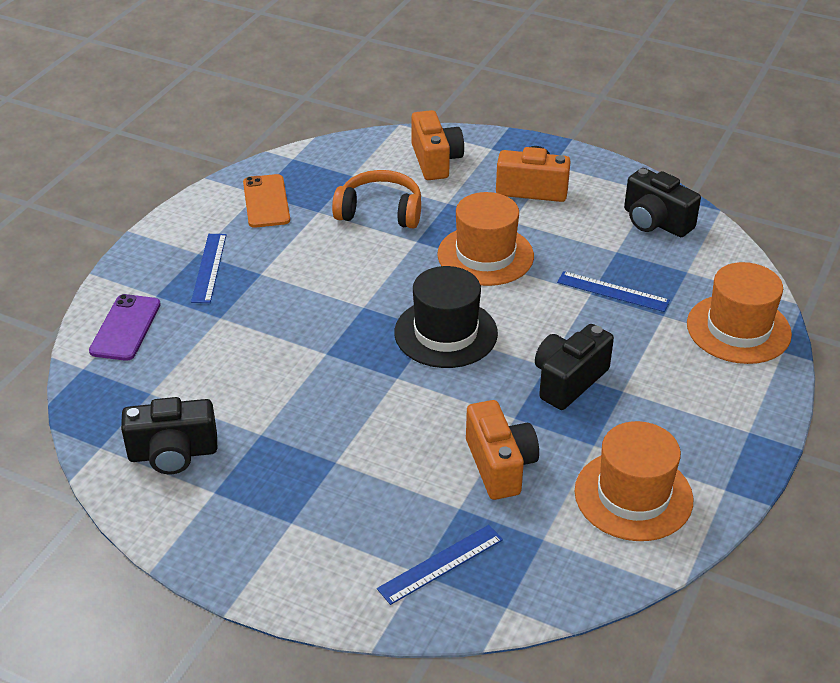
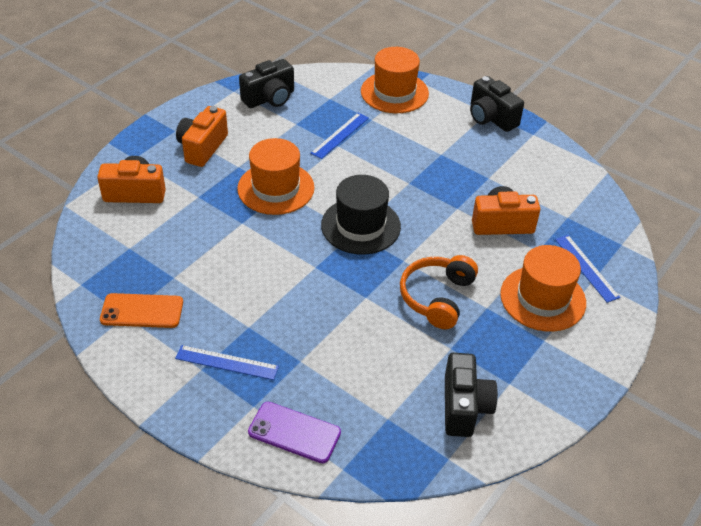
camera: 80 degrees left, 5 degrees up
(380, 212) = (192, 238): orange headphones -> orange headphones (437, 297)
(568, 381) = (426, 175): black camera -> black camera (491, 118)
(633, 495) = (535, 171): orange hat -> orange hat (543, 298)

